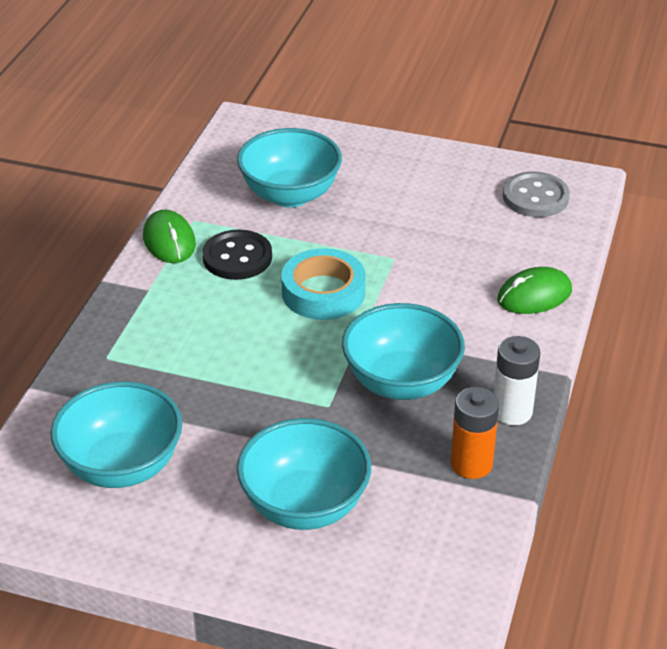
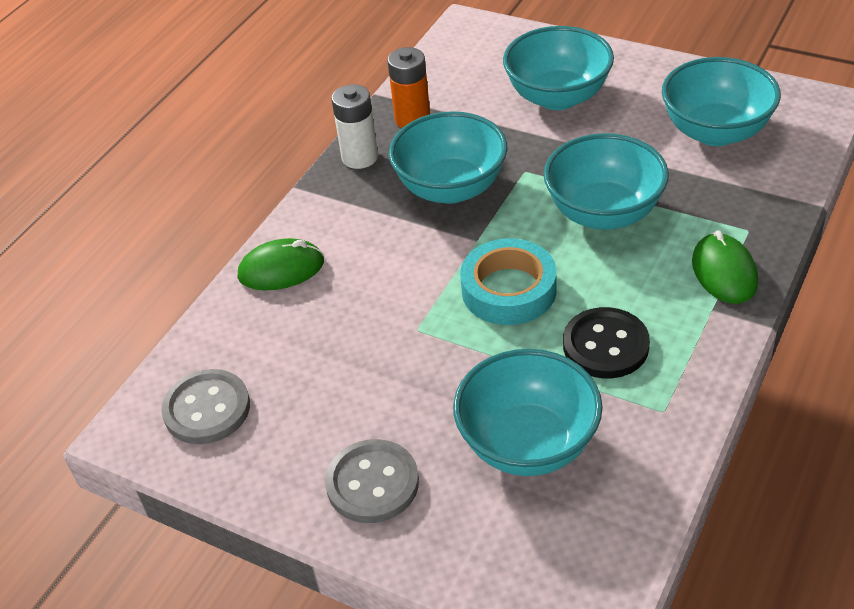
camera: 165 degrees left, 5 degrees up
(169, 241) = (694, 378): green mouse -> green mouse (724, 272)
(243, 366) = (604, 213): none -> turquoise bowl
(393, 168) = (372, 483): none -> grey button

